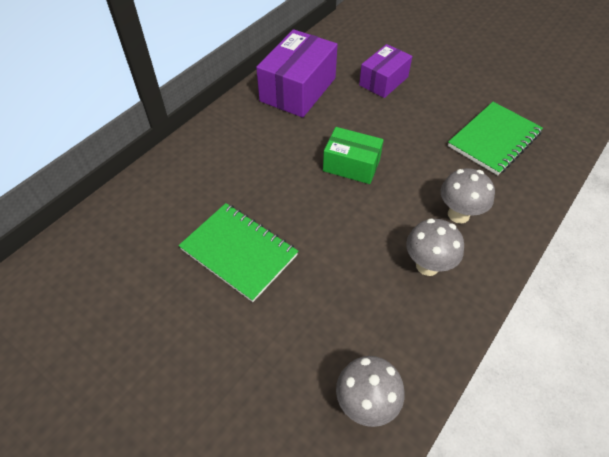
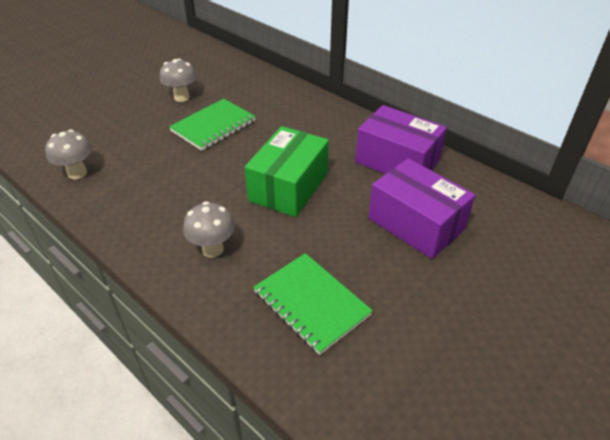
camera: 95 degrees right, 10 degrees down
(351, 165) = (288, 187): green box -> green box, size x1.59
(383, 81) = (416, 224): purple box -> purple box, size x1.59
(427, 265) = (166, 218): grey mushroom -> grey mushroom (181, 97)

